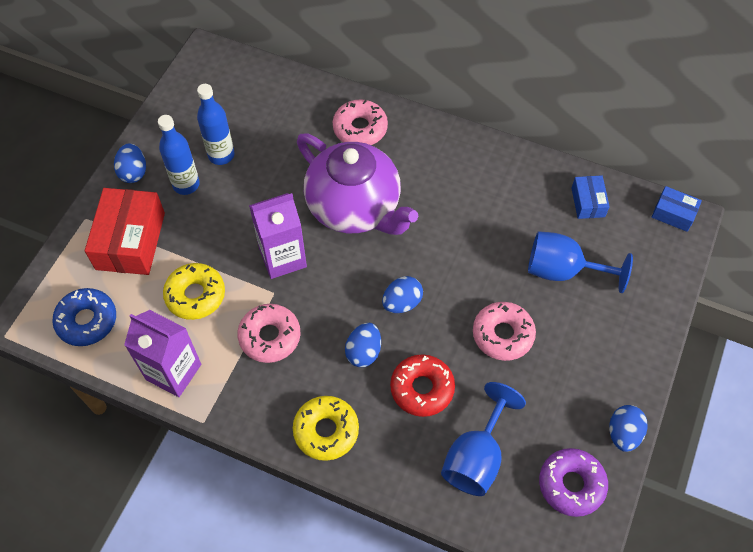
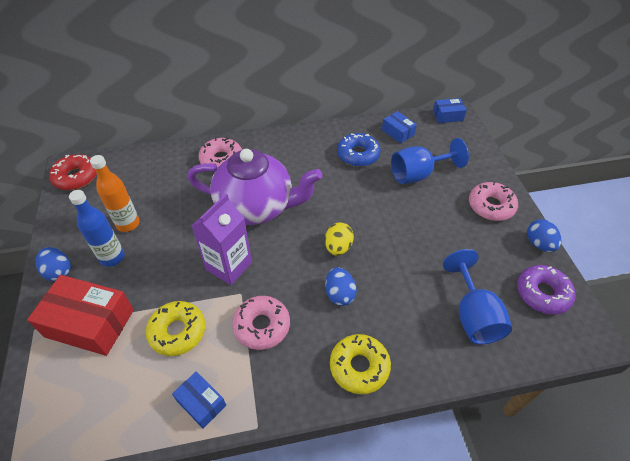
camera: 35 degrees left, 10 degrees down
(87, 321) = (89, 411): blue donut -> blue donut (358, 155)
(130, 241) = (90, 323): red box -> red box turned 45 degrees counterclockwise
(173, 372) = (201, 403): purple carton -> blue box
(221, 155) = (128, 224): blue bottle -> orange bottle
(402, 303) = (338, 247): blue egg -> yellow egg
(422, 388) = (399, 293): red donut -> red donut (76, 177)
(502, 335) = (418, 229): pink donut -> pink donut (491, 206)

